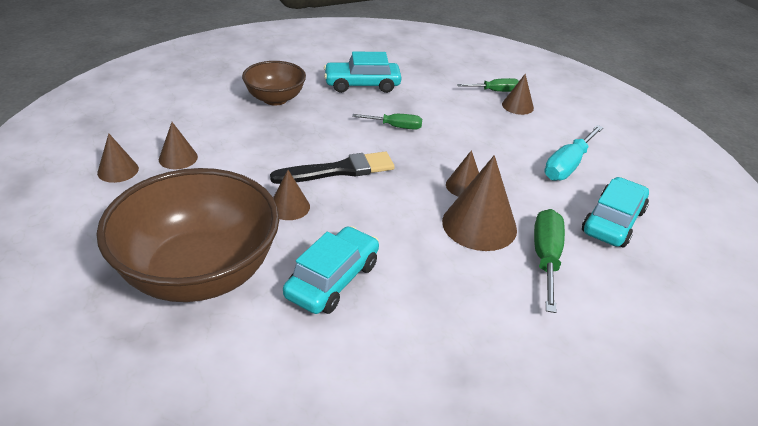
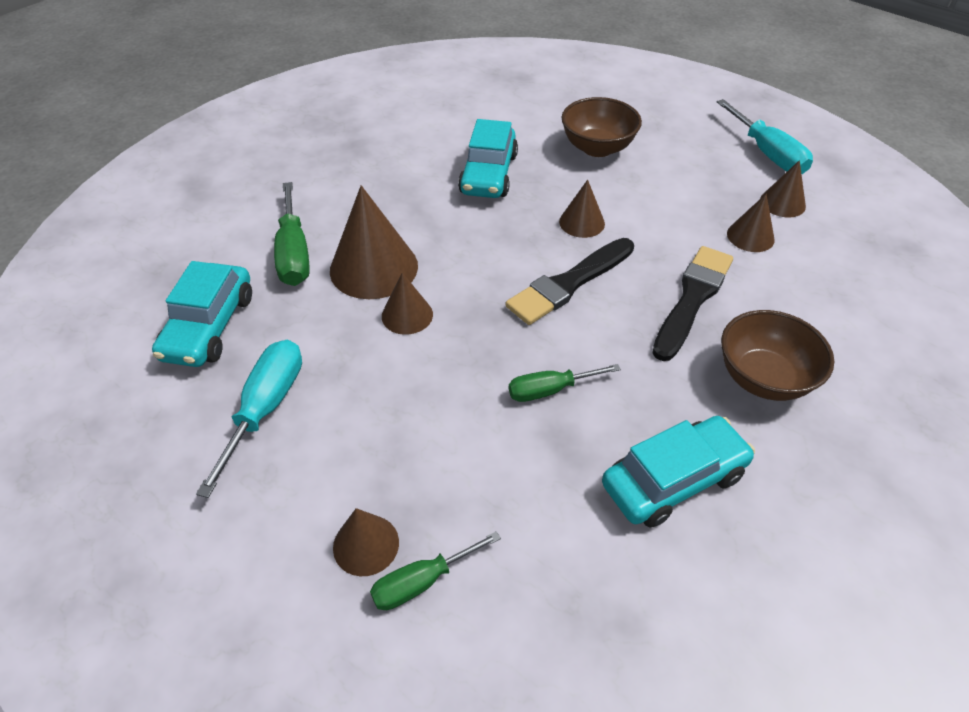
camera: 160 degrees right, 10 degrees up
(58, 211) = (767, 154): none -> turquoise screwdriver
(199, 273) = (597, 148): brown bowl -> brown bowl, size x0.54
(267, 139) = (692, 299): none -> black brush

